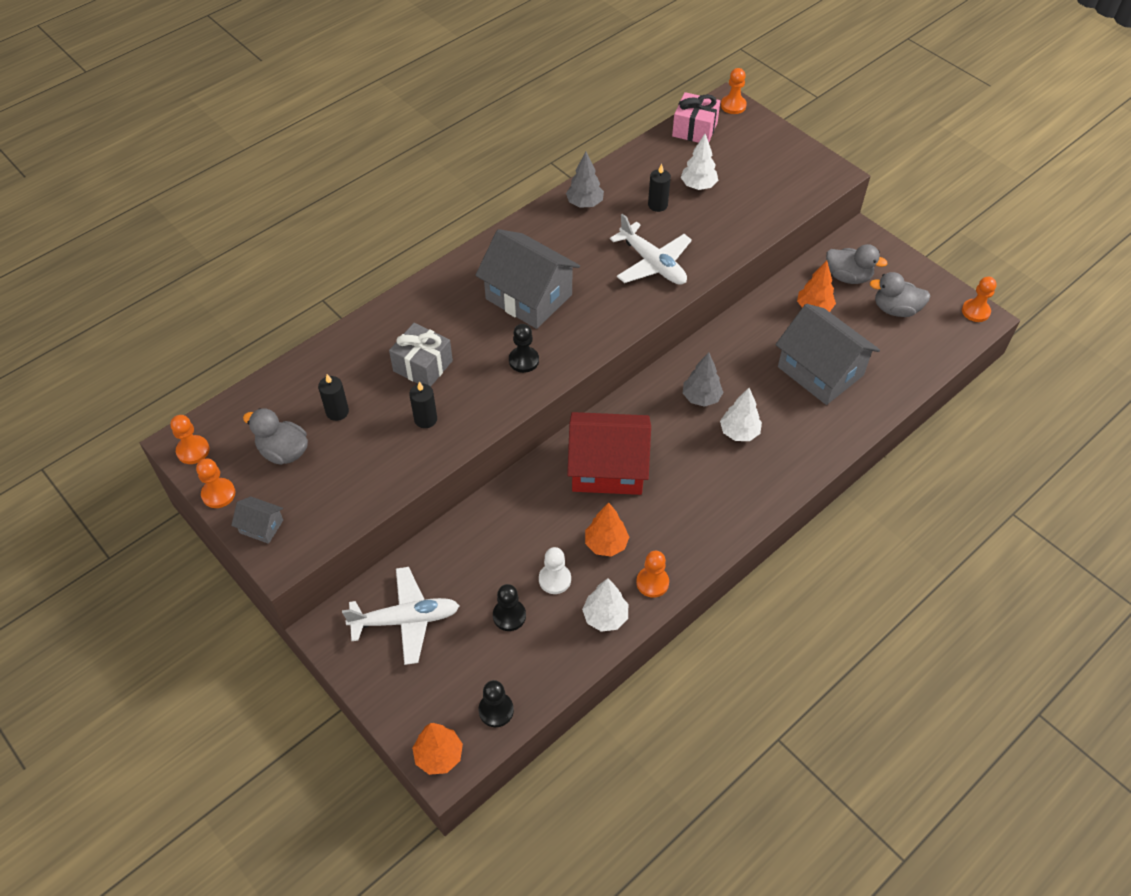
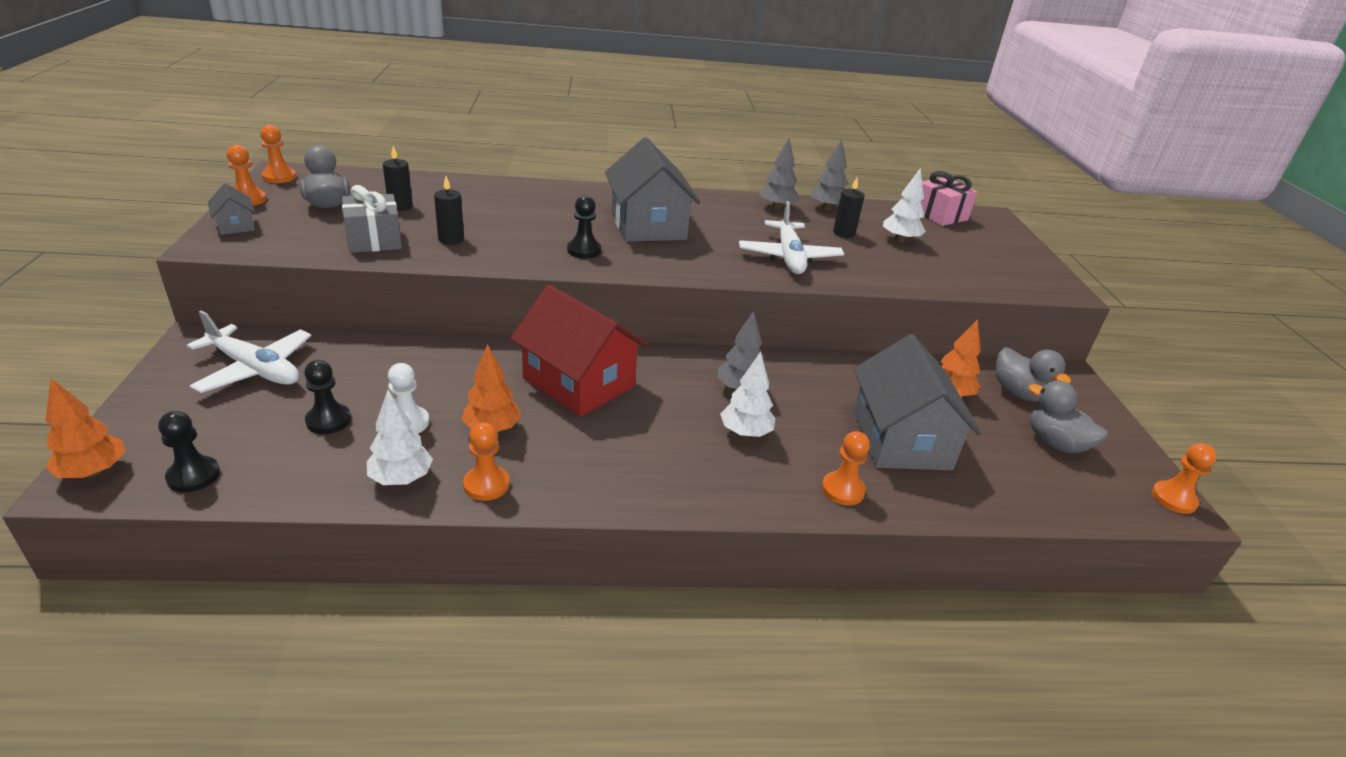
camera: 35 degrees right, 20 degrees down
(423, 366) = (502, 217): grey gift -> grey gift (374, 240)
(617, 178) = (826, 208): none -> grey tree
(733, 105) = (997, 219): orange pawn -> orange pawn (842, 490)

